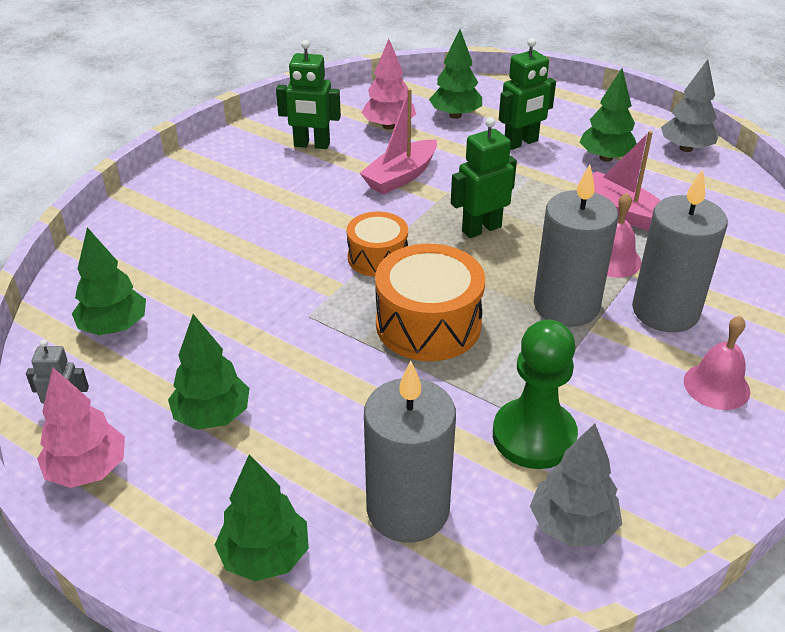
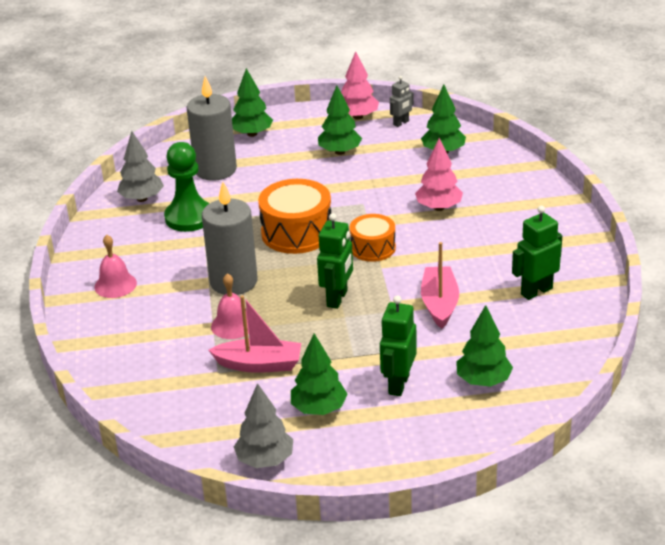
camera: 140 degrees right, 5 degrees down
(388, 126) = (514, 339): pink tree -> pink tree (439, 207)
(665, 311) = (173, 310): grey candle -> none

